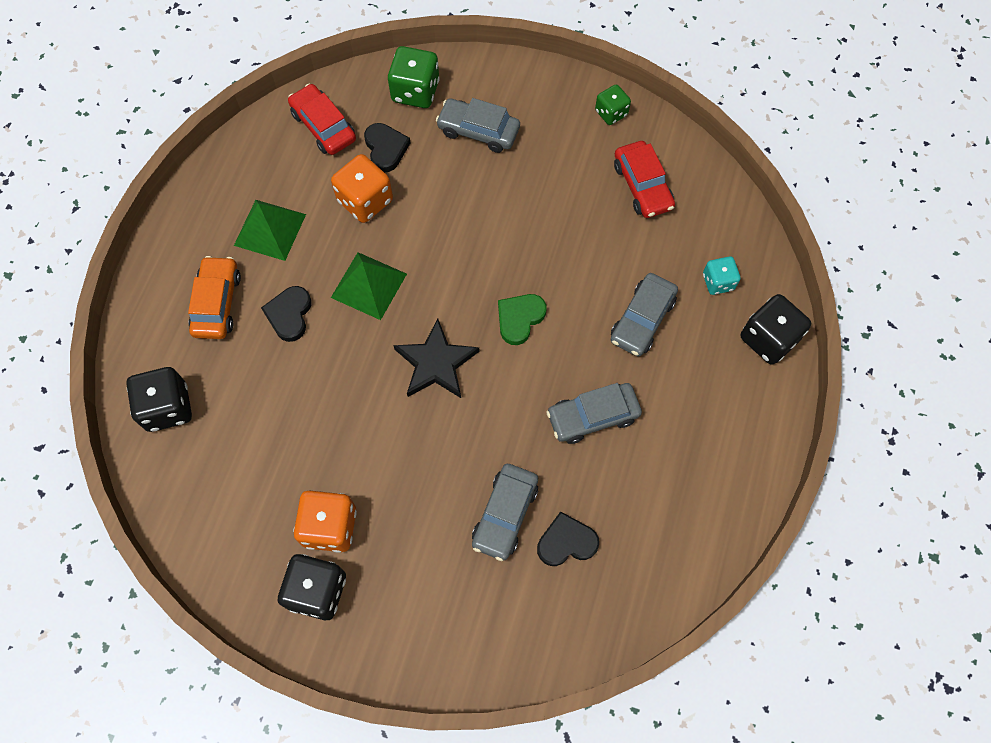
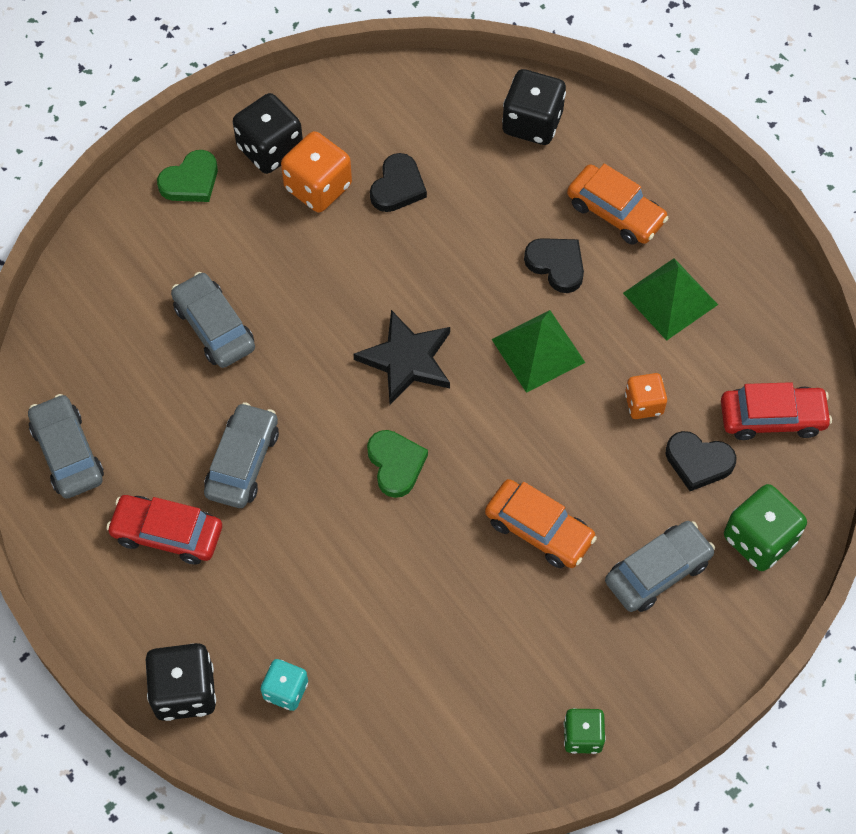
camera: 125 degrees right, 5 degrees down
(365, 201) = (644, 404): orange dice -> orange dice, size x0.62
(389, 633) = (191, 181): none -> green heart
(500, 208) = (539, 530): none -> orange car
(566, 542) = (148, 360): black heart -> black heart (398, 187)
(642, 186) = (460, 699): red car -> red car (167, 534)
(642, 320) = (304, 580): grey car -> grey car (67, 453)

